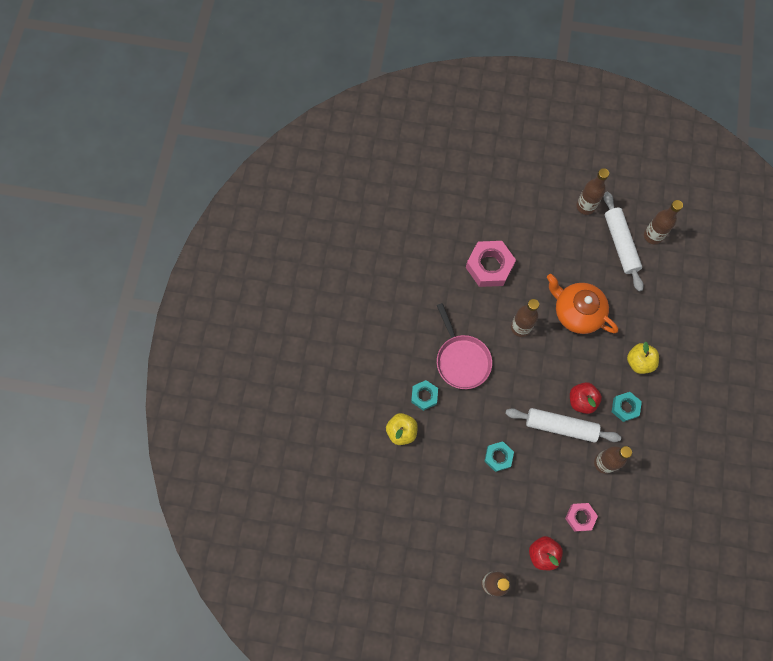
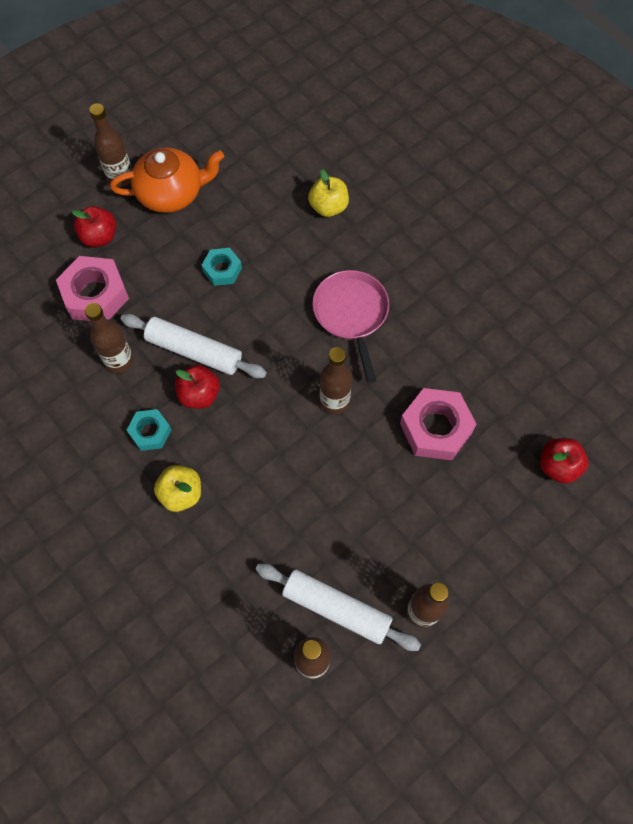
camera: 130 degrees right, 5 degrees down
(424, 396) = (345, 252): turquoise nut -> none
(457, 196) = (558, 466): none -> red apple
(461, 360) = (351, 314): pink pan -> pink pan turned 60 degrees clockwise
(561, 426) = (194, 351): white rolling pin -> white rolling pin turned 60 degrees clockwise
(577, 312) = (298, 477): orange teapot -> orange teapot (171, 193)
(580, 517) = (95, 294): pink nut -> pink nut, size x1.73

